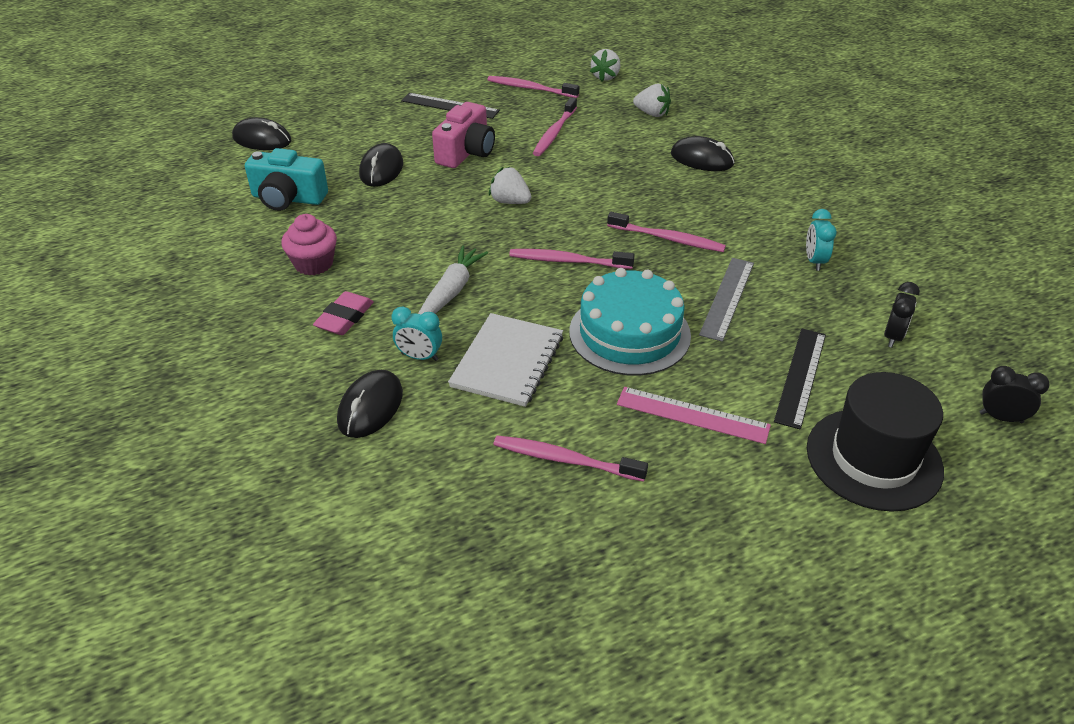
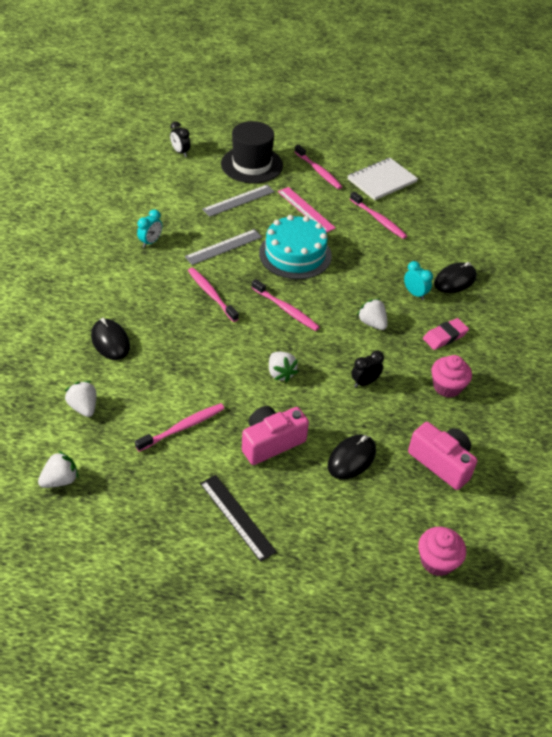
camera: 150 degrees left, 5 degrees up
(262, 139) = (437, 561): black mouse -> pink cupcake
(288, 198) = (441, 463): turquoise camera -> pink camera
(450, 292) = (372, 323): white carrot -> white strawberry
(507, 361) = (370, 270): white notebook -> white notebook (382, 181)
(531, 88) = (143, 501): pink toothbrush -> pink toothbrush (318, 171)
(800, 376) = (238, 200): black ruler -> grey ruler
(893, 337) = (172, 194): black clock -> black clock (364, 382)

